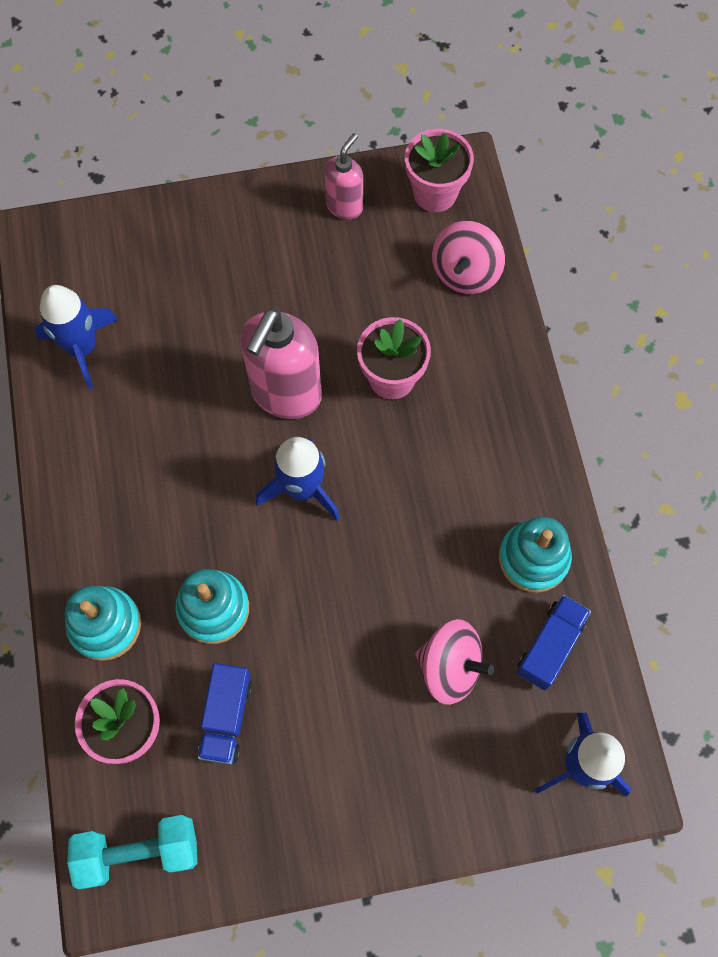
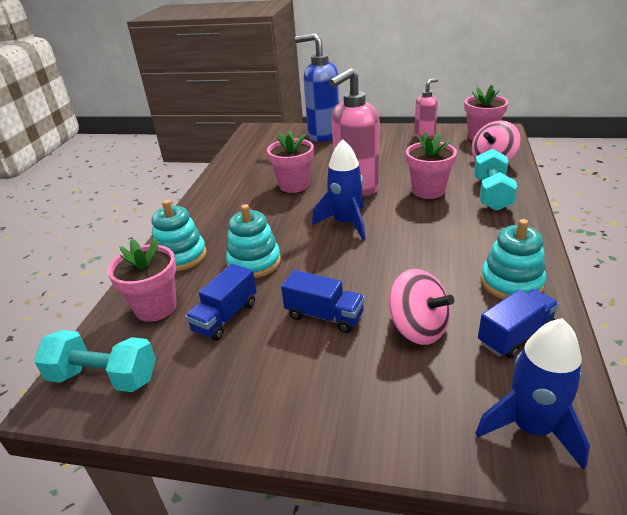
camera: 25 degrees right, 35 degrees down
(82, 348) = (251, 160): blue rocket -> none
(172, 236) = (323, 135): none -> blue soap dispenser
(188, 409) = (294, 185): none -> pink flower pot
(341, 679) = (324, 316): none -> blue truck
(479, 366) = (492, 194): none -> turquoise dumbbell

